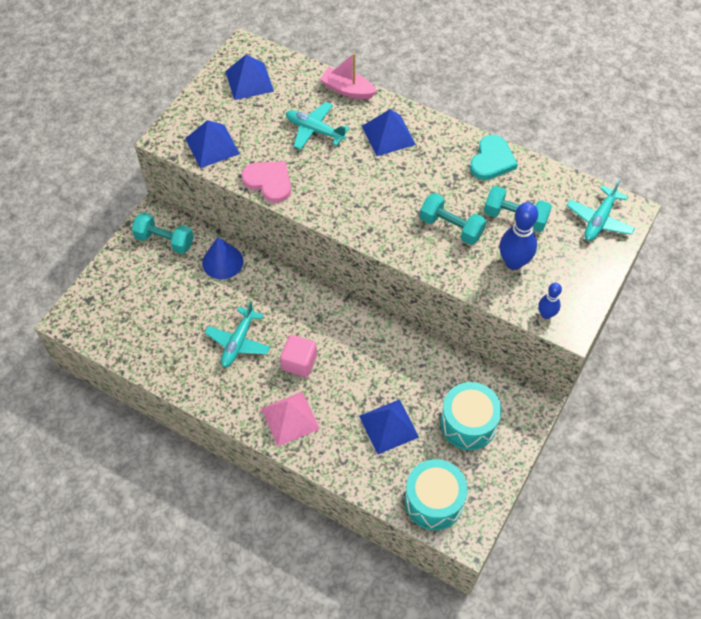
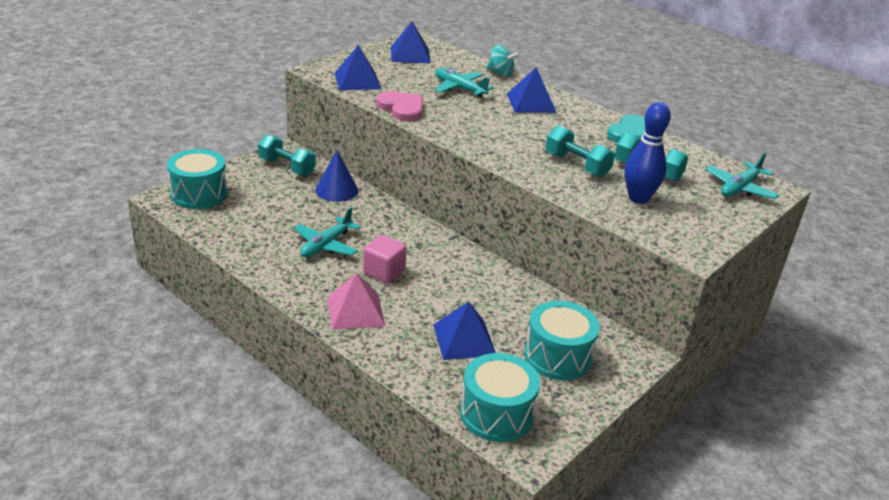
camera: 10 degrees right, 25 degrees down
(98, 304) = (199, 194): none -> turquoise drum
(347, 90) = (500, 73): pink boat -> turquoise spinning top
(546, 314) = (667, 239): blue bowling pin -> none

